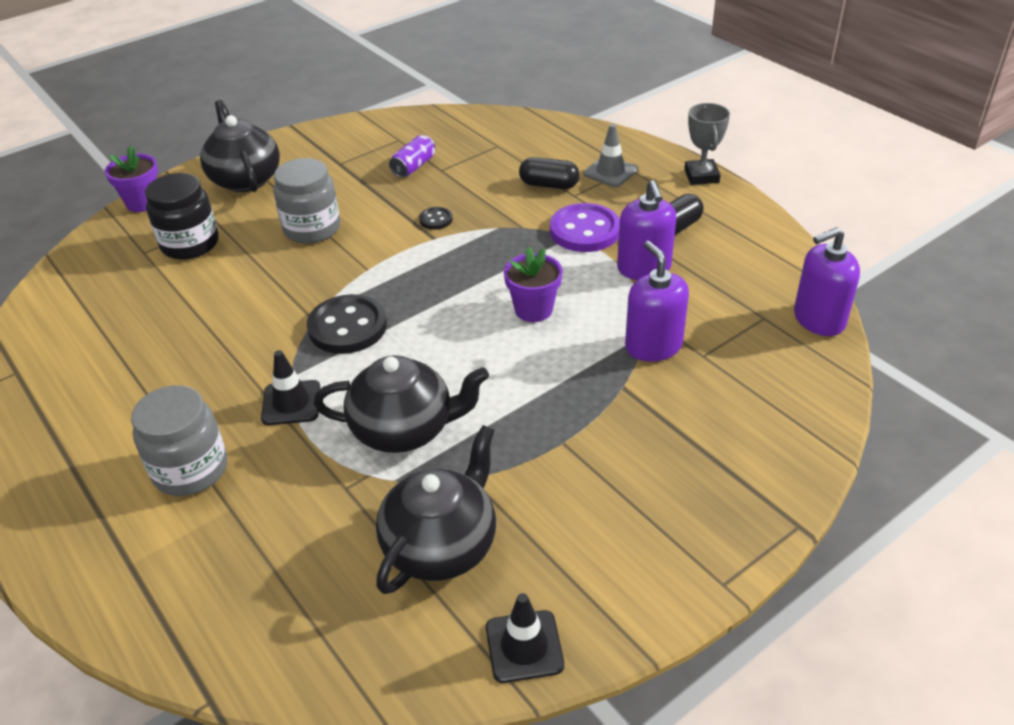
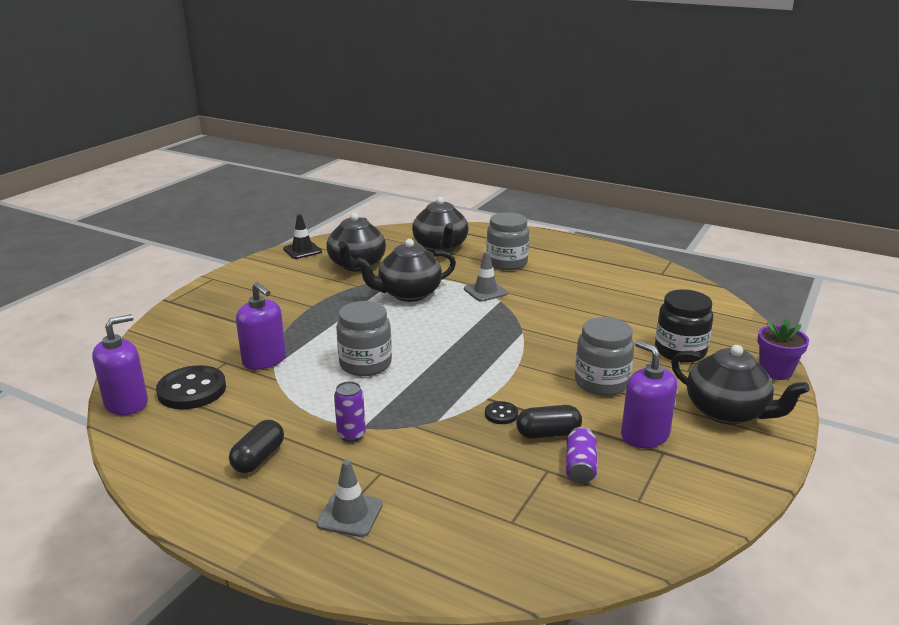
camera: 155 degrees right, 15 degrees down
(251, 564) = (440, 247): none -> black teapot
(291, 403) = (485, 291): black traffic cone -> grey traffic cone
(347, 327) = (493, 328): black button -> black button (192, 390)
(533, 309) = (365, 364): purple flower pot -> grey jar
(549, 185) = (414, 478): black capsule -> black capsule (548, 434)
(584, 231) = (351, 435): purple button -> purple can
(644, 268) = (283, 412): purple soap dispenser -> purple soap dispenser (644, 435)
(701, 176) = (233, 536): grey trophy -> none

